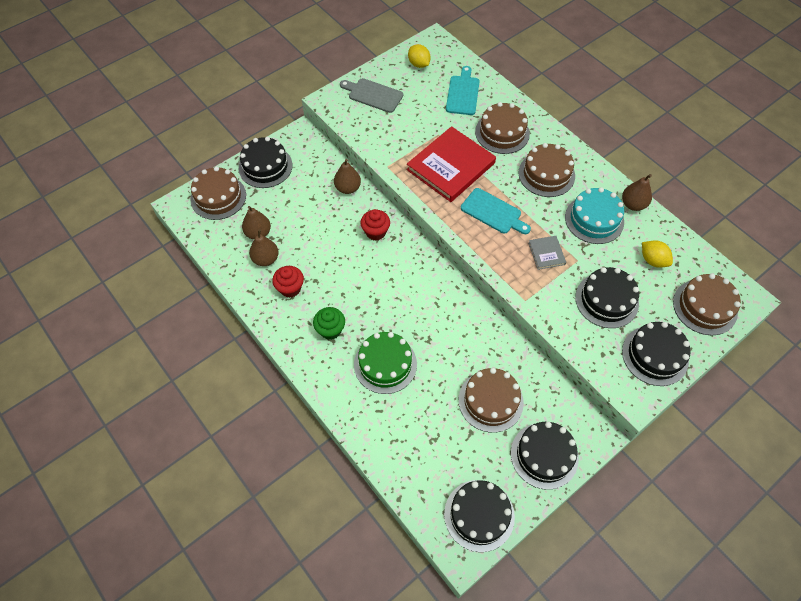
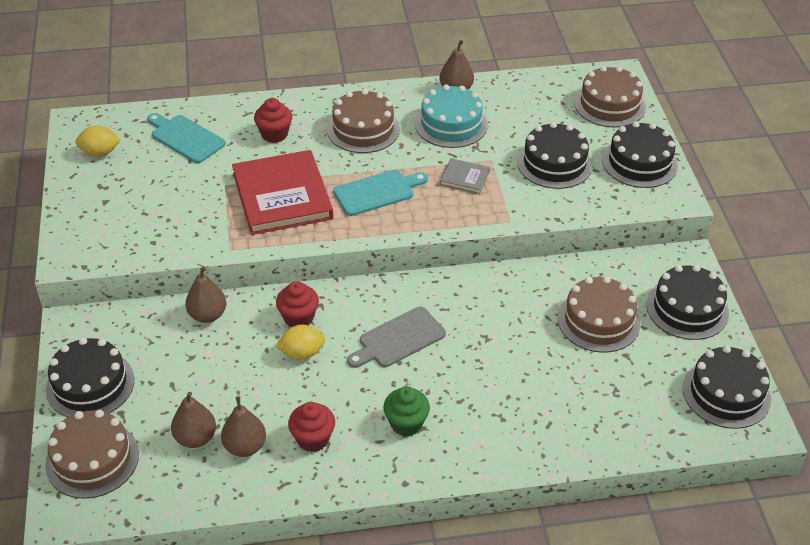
camera: 60 degrees left, 15 degrees down
(373, 95) = (104, 213): grey cutting board -> grey cutting board (398, 339)
(385, 364) = (491, 391): green cake -> none
(502, 133) = (274, 134): brown cake -> red cupcake
(653, 260) = (532, 110): yellow lemon -> yellow lemon (302, 353)

